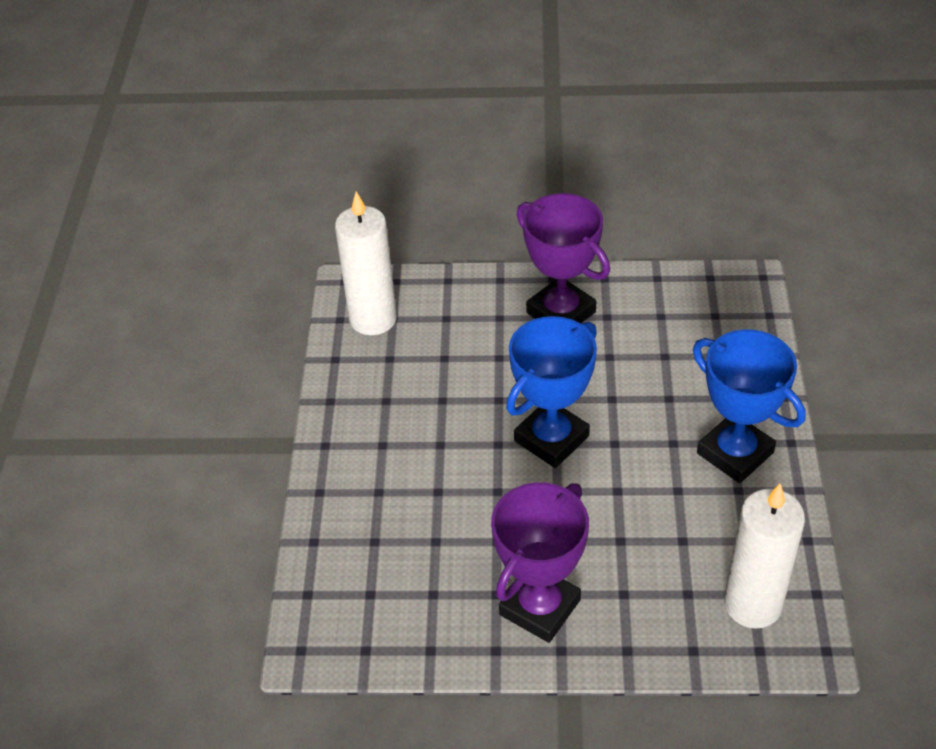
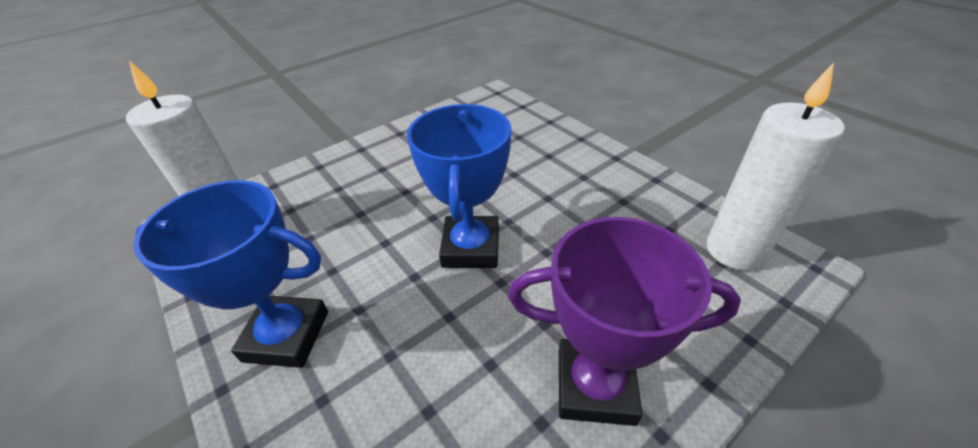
camera: 140 degrees right, 5 degrees down
(540, 607) = (389, 157): purple trophy -> none

